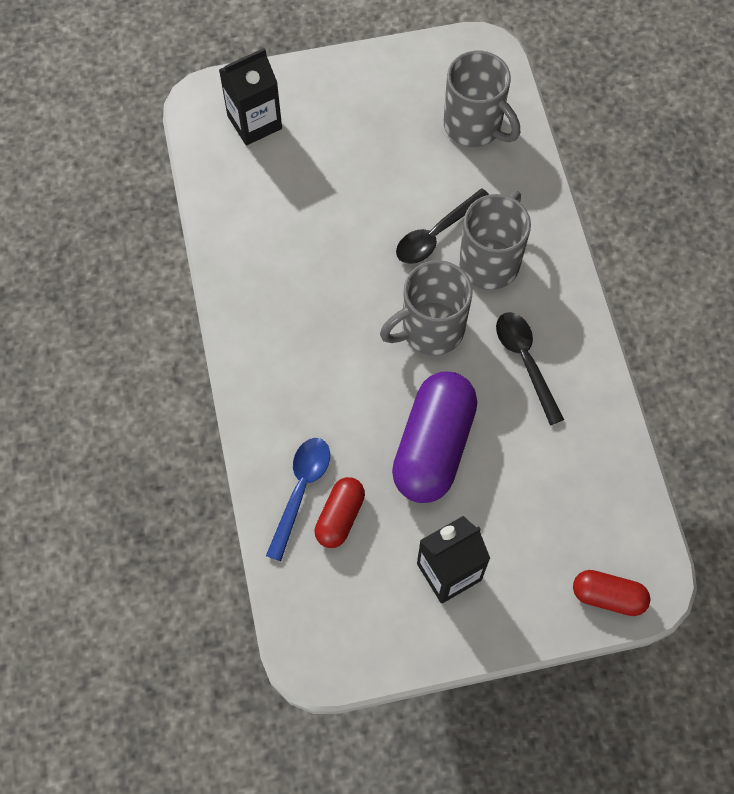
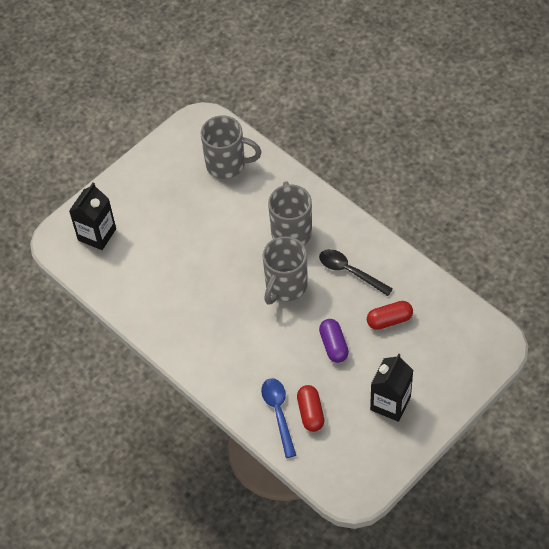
camera: 30 degrees left, 10 degrees down
(433, 446) = (333, 345): purple capsule -> purple capsule, size x0.53
(436, 234) = (250, 234): black spoon -> none
(608, 596) = (481, 363): red capsule -> red capsule (389, 320)

